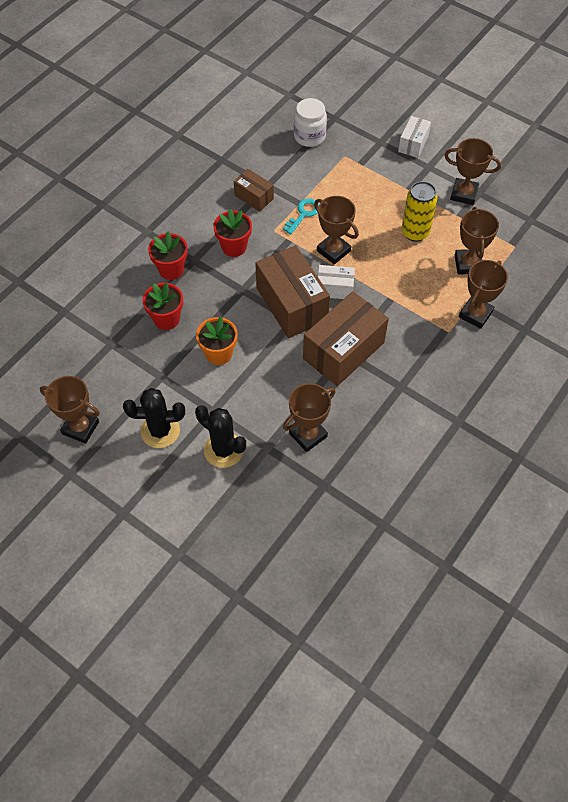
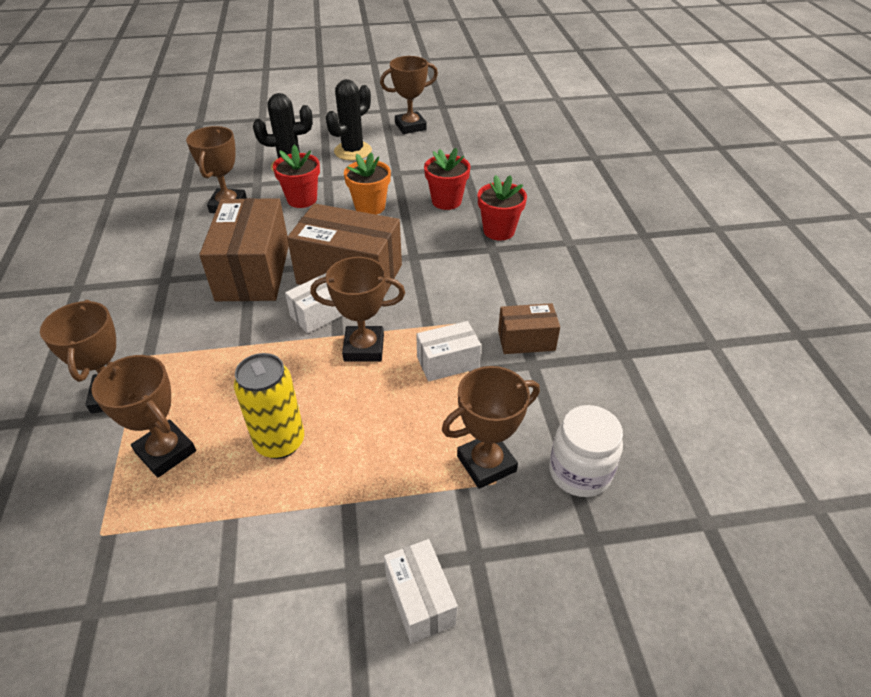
camera: 135 degrees right, 15 degrees down
(234, 247) = (473, 282): red flower pot -> red flower pot (302, 199)
(303, 214) = (448, 362): turquoise key -> white box
(464, 194) = (250, 566): brown trophy -> brown trophy (486, 463)

